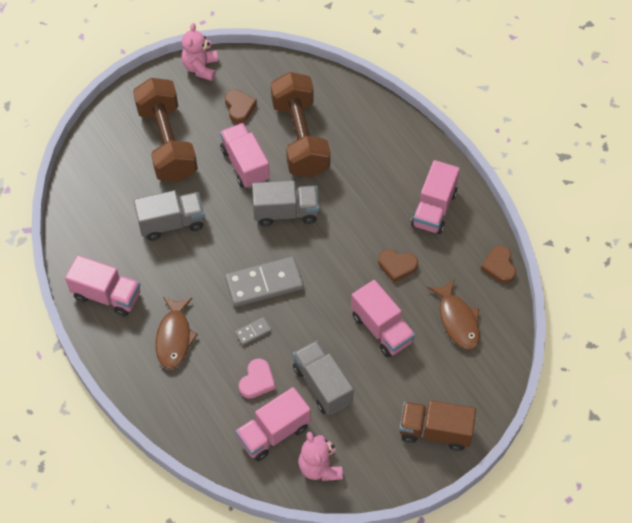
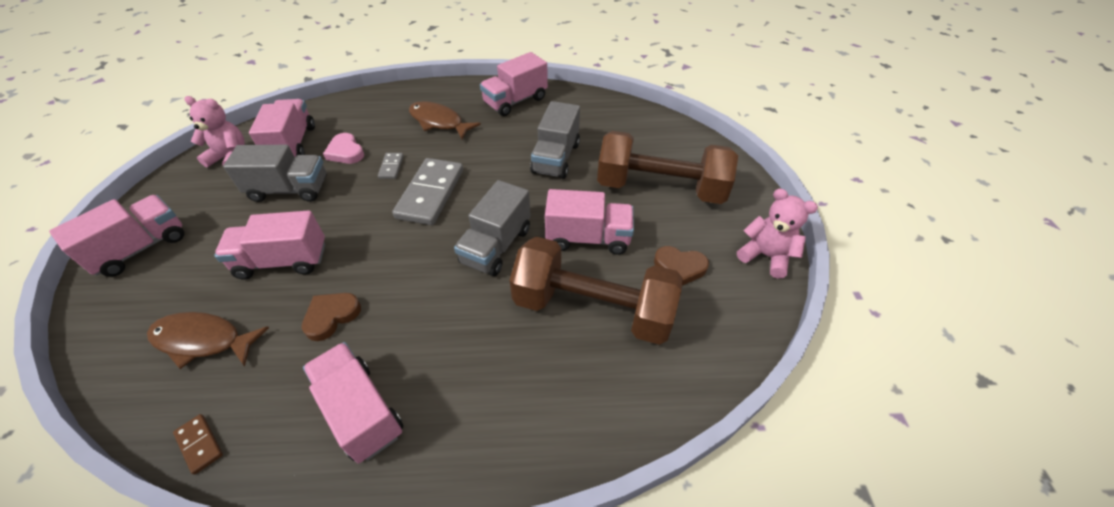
camera: 120 degrees right, 10 degrees down
(435, 431) = (141, 248): brown truck -> pink truck
(499, 266) = (199, 444): brown heart -> brown domino

